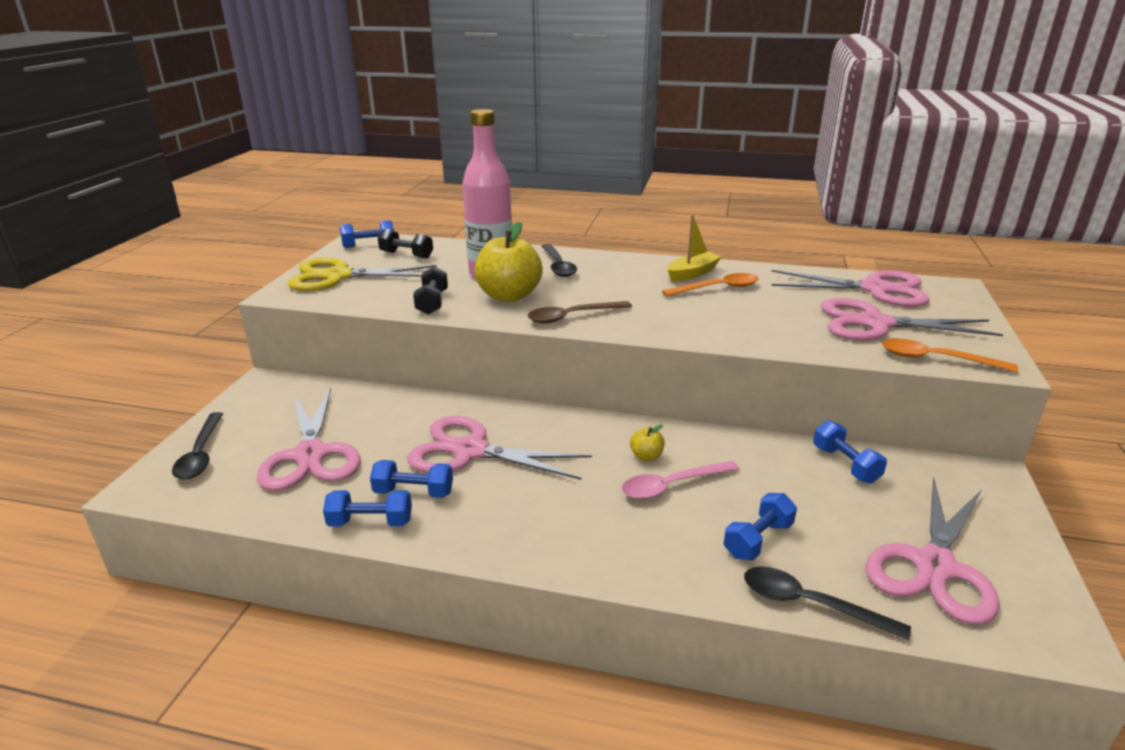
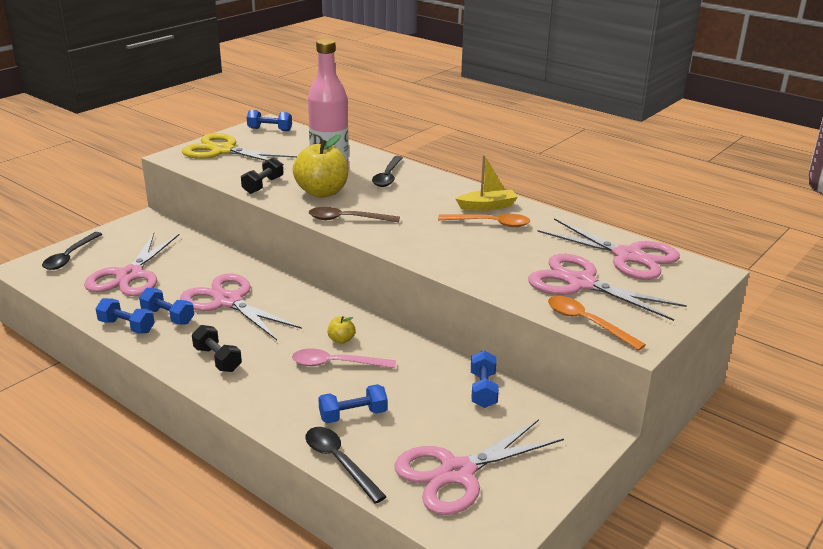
camera: 25 degrees right, 0 degrees up
(406, 255) = (287, 143): black dumbbell -> black dumbbell (217, 359)

